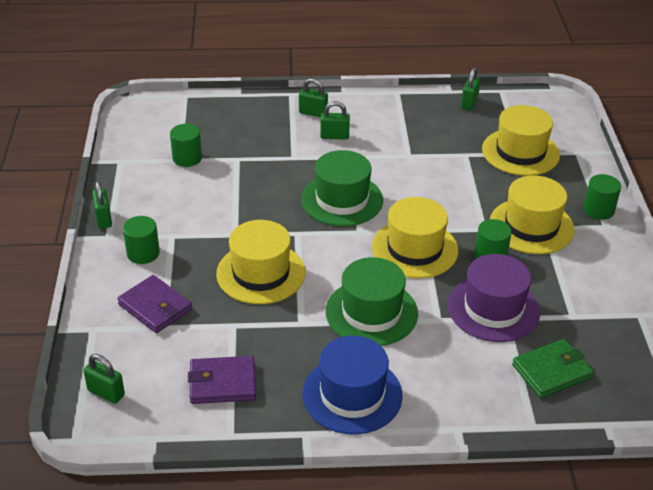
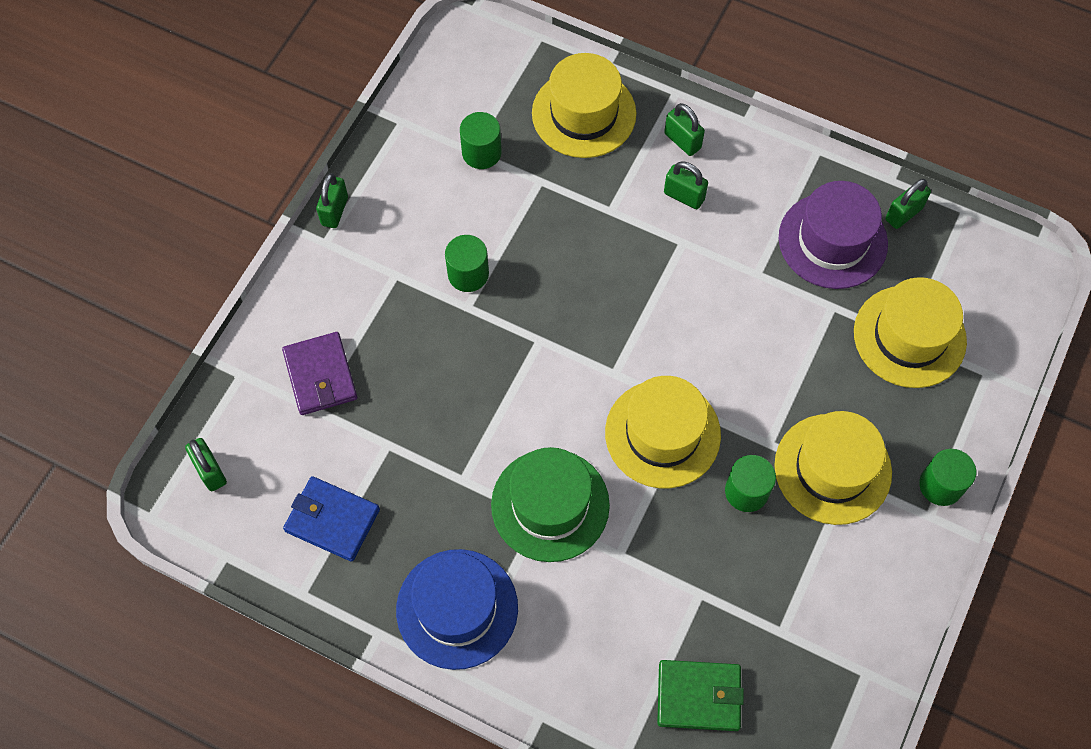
camera: 30 degrees right, 25 degrees up
(143, 253) = (350, 287): green cylinder -> green cylinder (468, 274)
(222, 383) = (332, 520): purple wallet -> blue wallet
(261, 273) = (462, 382): yellow hat -> yellow hat (584, 113)
(342, 200) = (625, 311): green hat -> none
(493, 308) = (694, 572): purple hat -> purple hat (832, 240)

